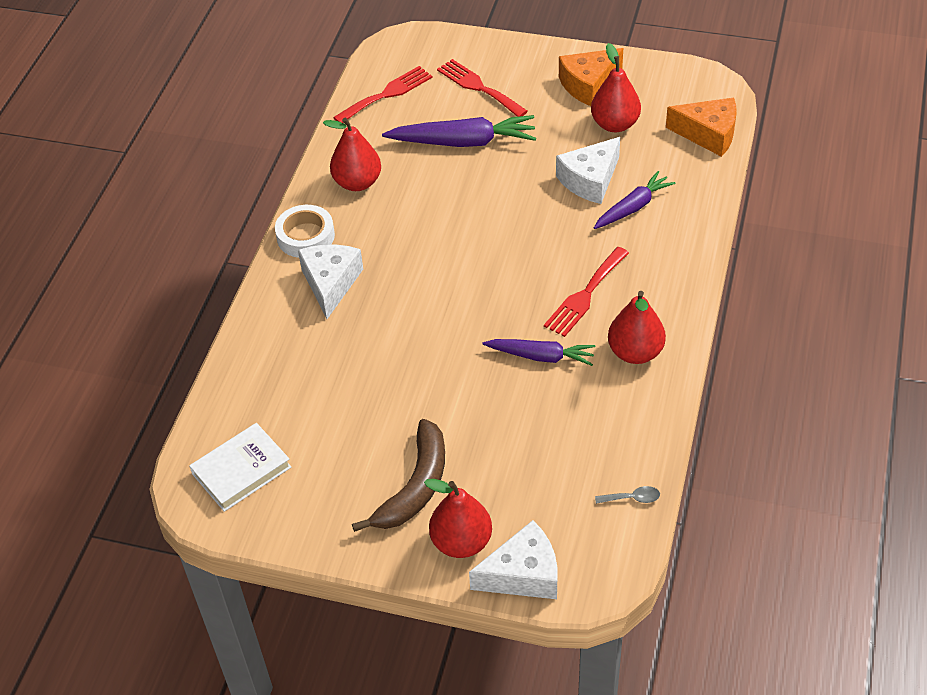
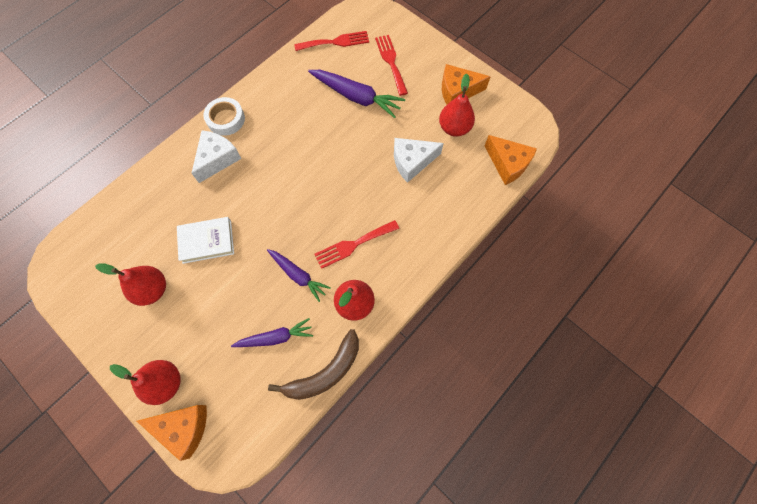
camera: 25 degrees right, 20 degrees up
(241, 470) = (86, 262): white book -> white book (207, 241)
(357, 182) = (278, 96): red pear -> red pear (152, 289)
(415, 487) = (167, 328): brown banana -> brown banana (325, 372)
(523, 574) = (183, 428): white cheese -> orange cheese
(632, 498) = (281, 411): grey spoon -> none
(633, 207) = (425, 195): purple carrot -> purple carrot (275, 337)

